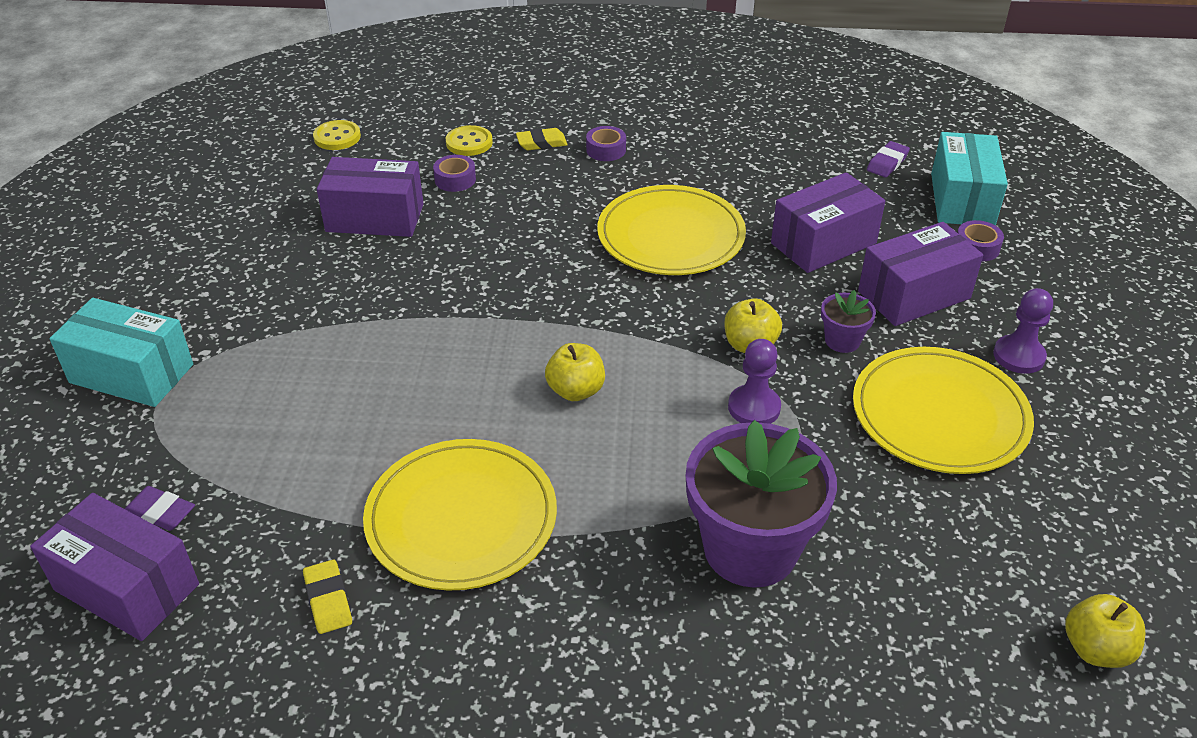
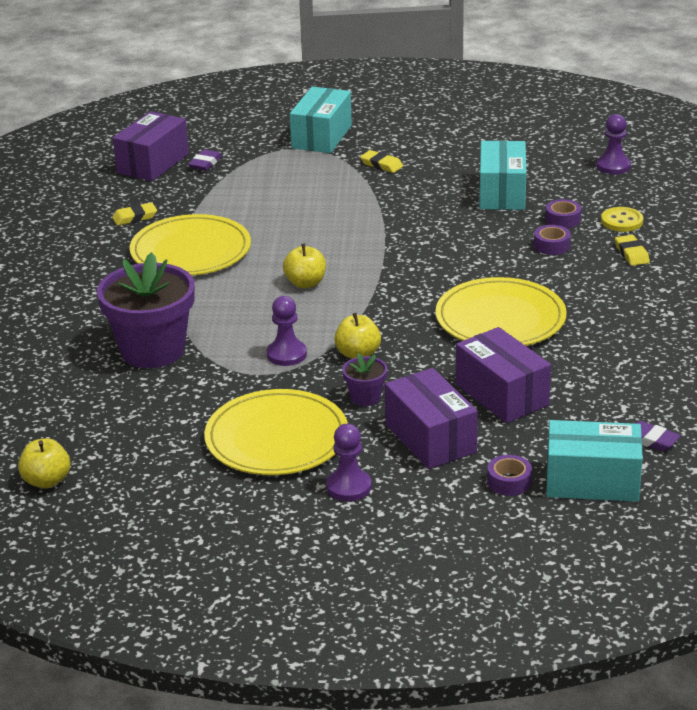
camera: 90 degrees right, 10 degrees down
(254, 315) = (381, 165): none -> yellow eraser
(337, 137) = (613, 166): yellow button -> purple pawn
(375, 218) = (502, 193): purple box -> turquoise box
(606, 150) = (629, 284): purple tape -> purple tape (551, 246)

